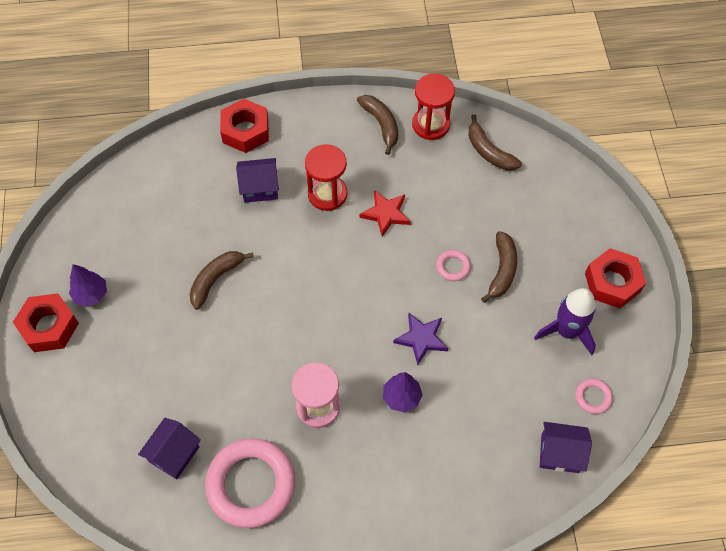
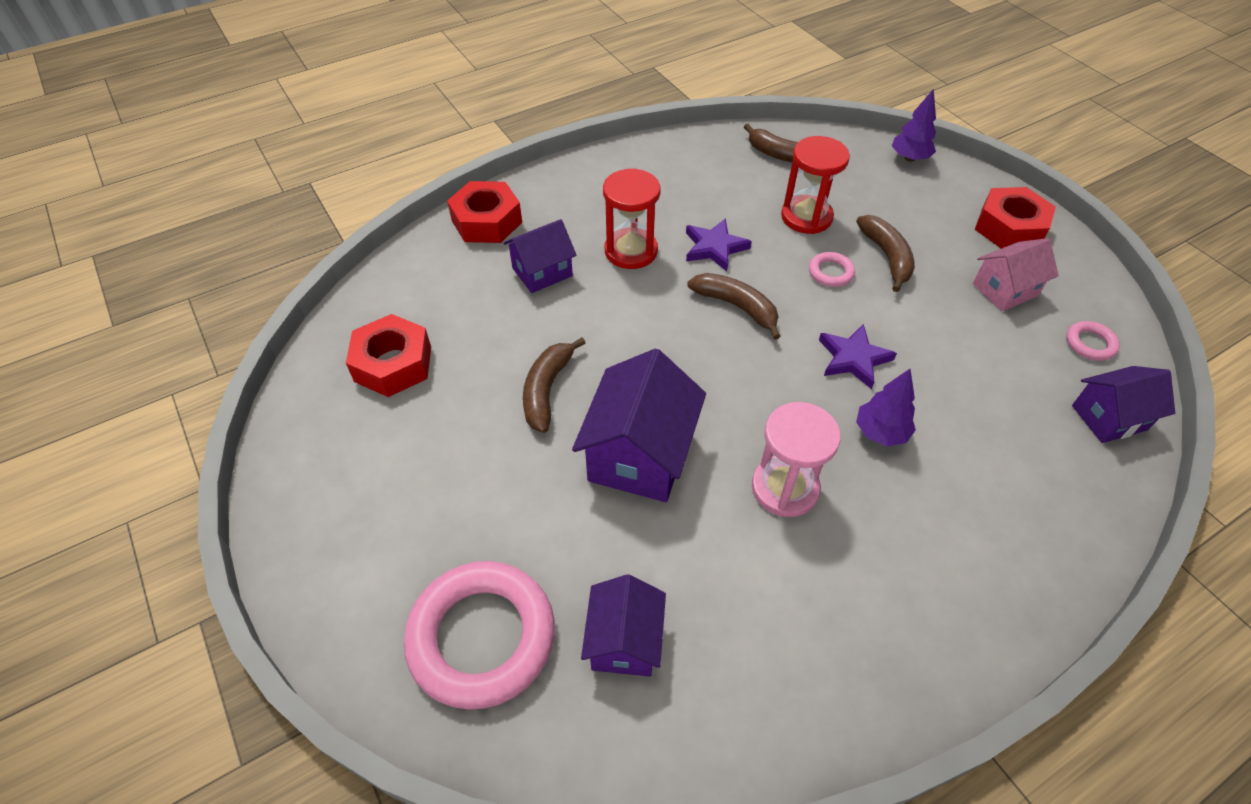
camera: 25 degrees left, 10 degrees down
(49, 326) = (328, 543): red nut -> red nut (393, 364)
(91, 294) = (374, 475): purple tree -> purple tree (909, 158)
(246, 347) = (639, 455): none -> purple house
(251, 484) = (764, 632): pink ring -> pink ring (482, 637)
(381, 124) = (647, 167): brown banana -> brown banana (737, 307)
(386, 214) = (714, 247): red star -> purple star
(431, 124) = (702, 151): red hourglass -> red hourglass (806, 217)
(566, 331) = (1005, 290): purple rocket -> pink house

